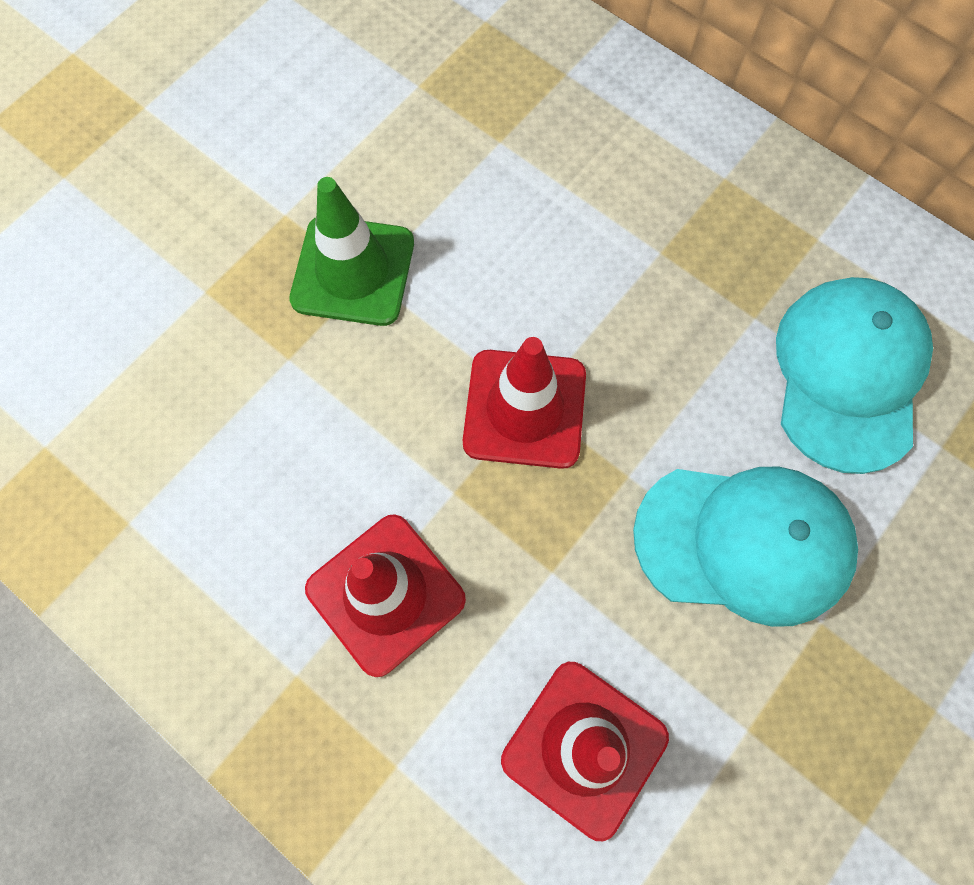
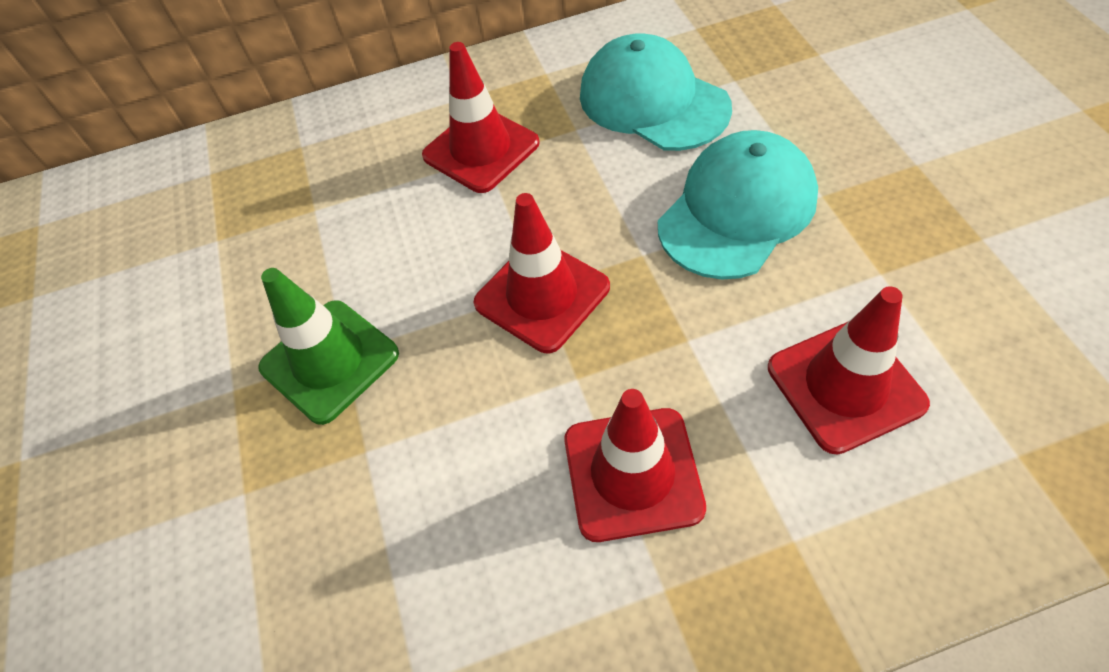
camera: 50 degrees left, 15 degrees down
(667, 242) = (481, 150): none -> red traffic cone

